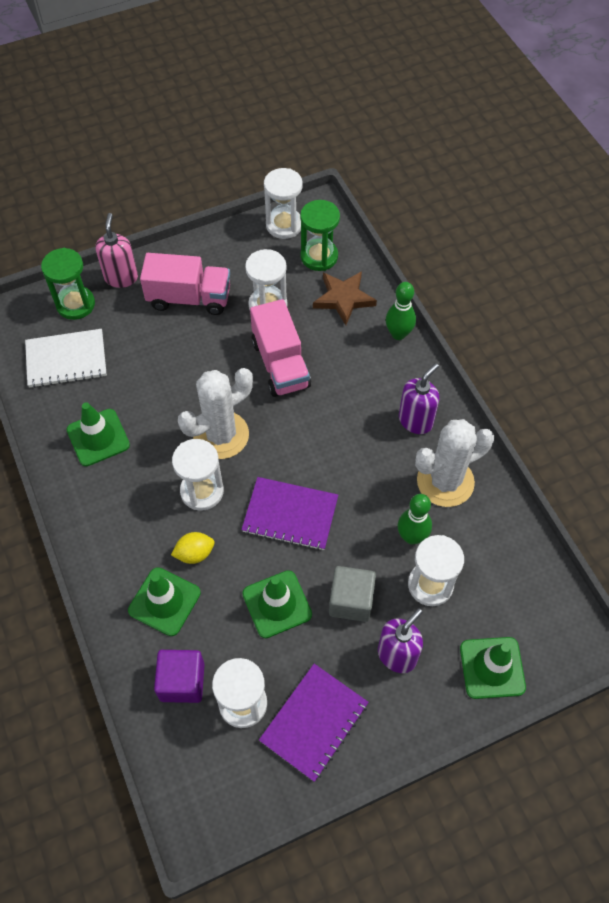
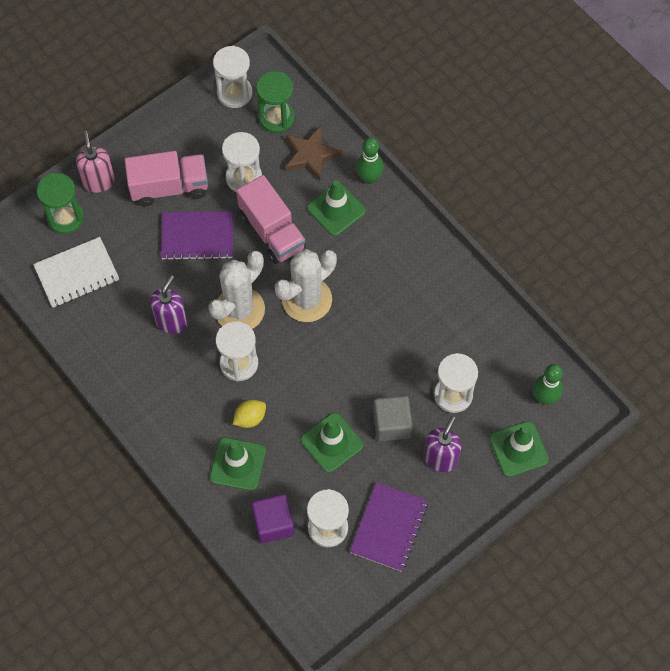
camera: 15 degrees left, 5 degrees up
(98, 437) = (131, 338): green traffic cone -> green traffic cone (336, 209)
(290, 514) = (320, 365): purple notebook -> purple notebook (197, 236)
(412, 537) = (428, 358): green bowling pin -> green bowling pin (544, 398)
(415, 420) = (405, 256): purple soap dispenser -> purple soap dispenser (171, 321)
(445, 481) = (444, 304): white cactus -> white cactus (307, 300)

